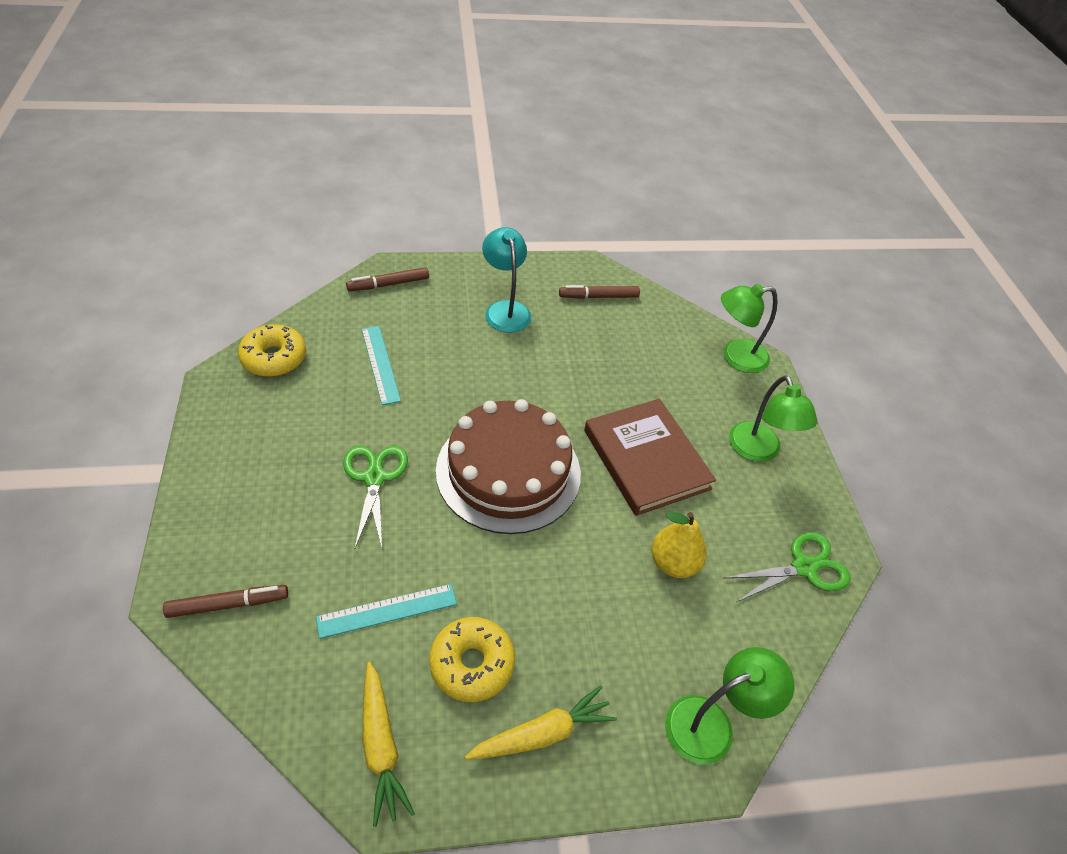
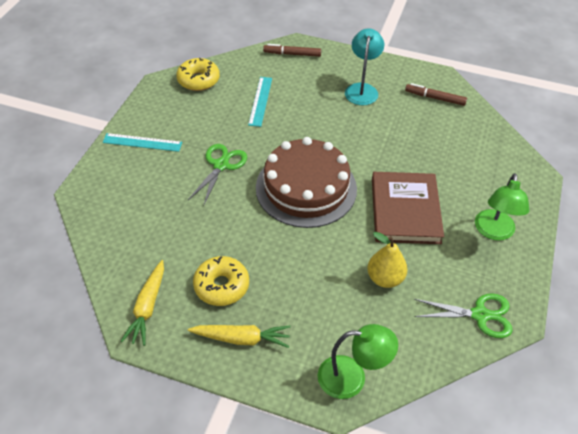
camera: 30 degrees right, 0 degrees up
(228, 604) = (105, 205): brown marker -> none
(387, 610) = (189, 239): turquoise ruler -> turquoise ruler (142, 142)
(735, 357) = (517, 166): green lamp -> none

